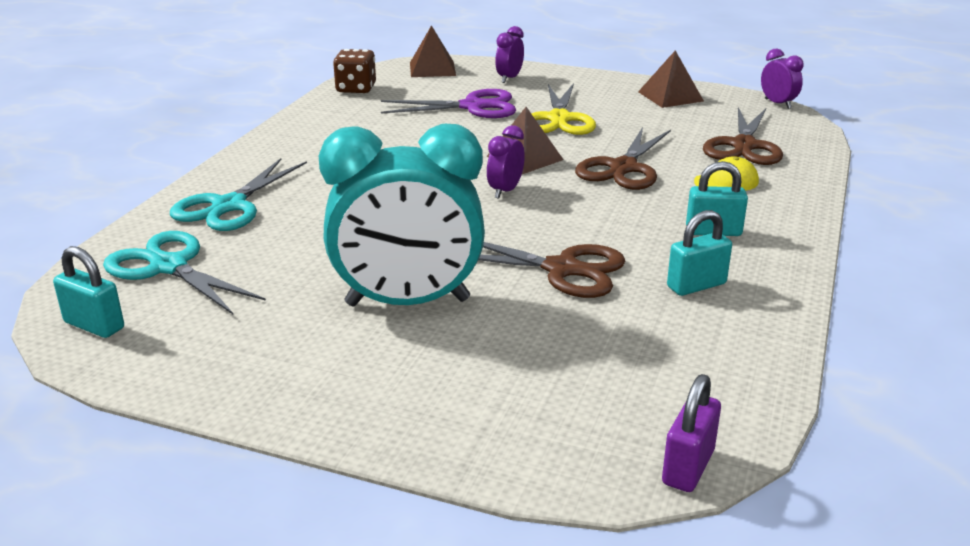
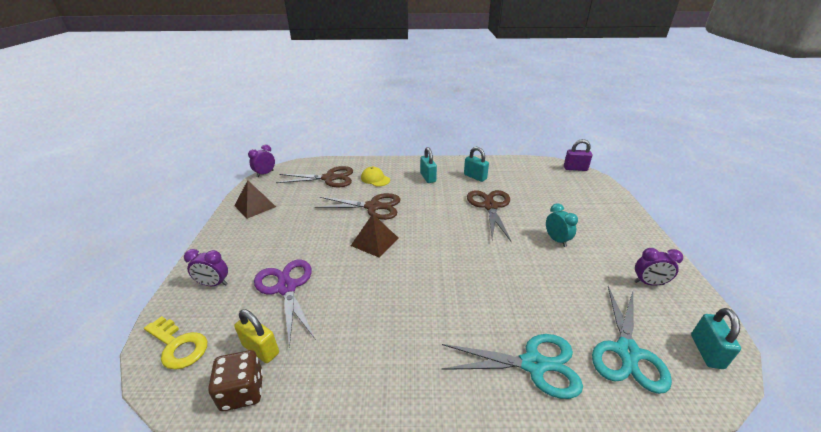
camera: 110 degrees left, 5 degrees up
(395, 95) = (261, 349): none -> yellow padlock
(407, 302) = (556, 240): turquoise clock -> turquoise clock, size x0.42
(432, 69) = (178, 346): brown pyramid -> yellow key
(505, 191) = (424, 238): purple clock -> purple clock (648, 283)
(559, 119) = (305, 241): yellow scissors -> none

